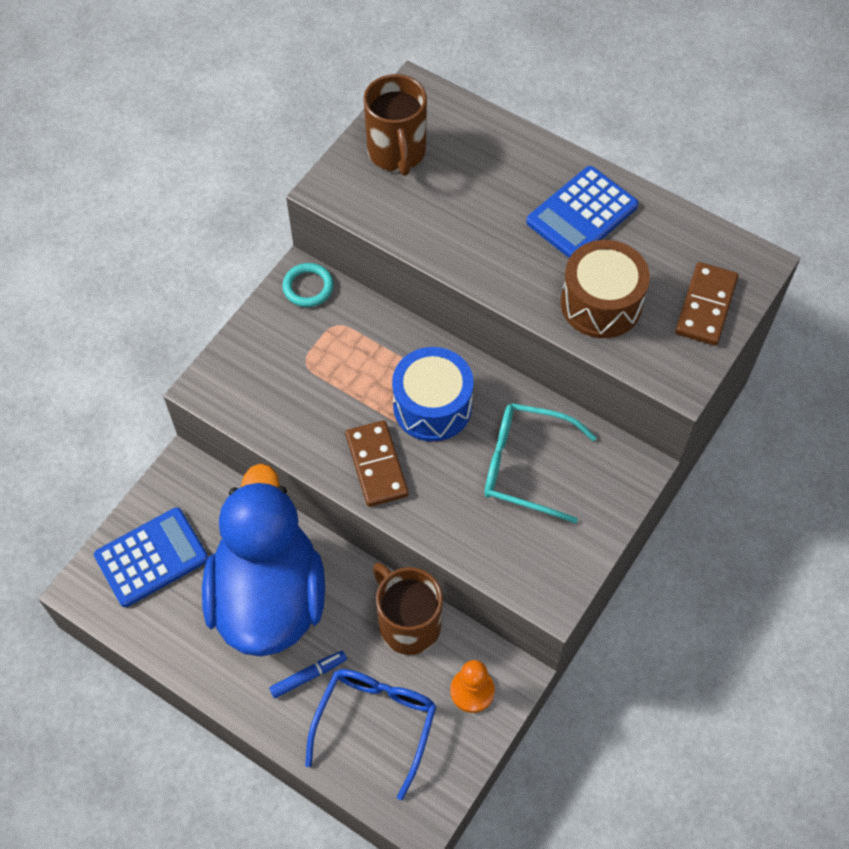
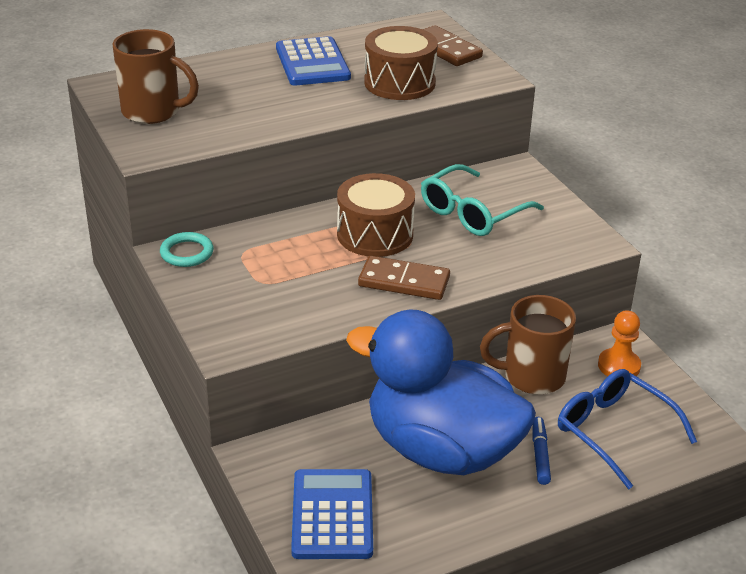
camera: 60 degrees left, 25 degrees down
(432, 406) = (375, 234): blue drum -> brown drum

